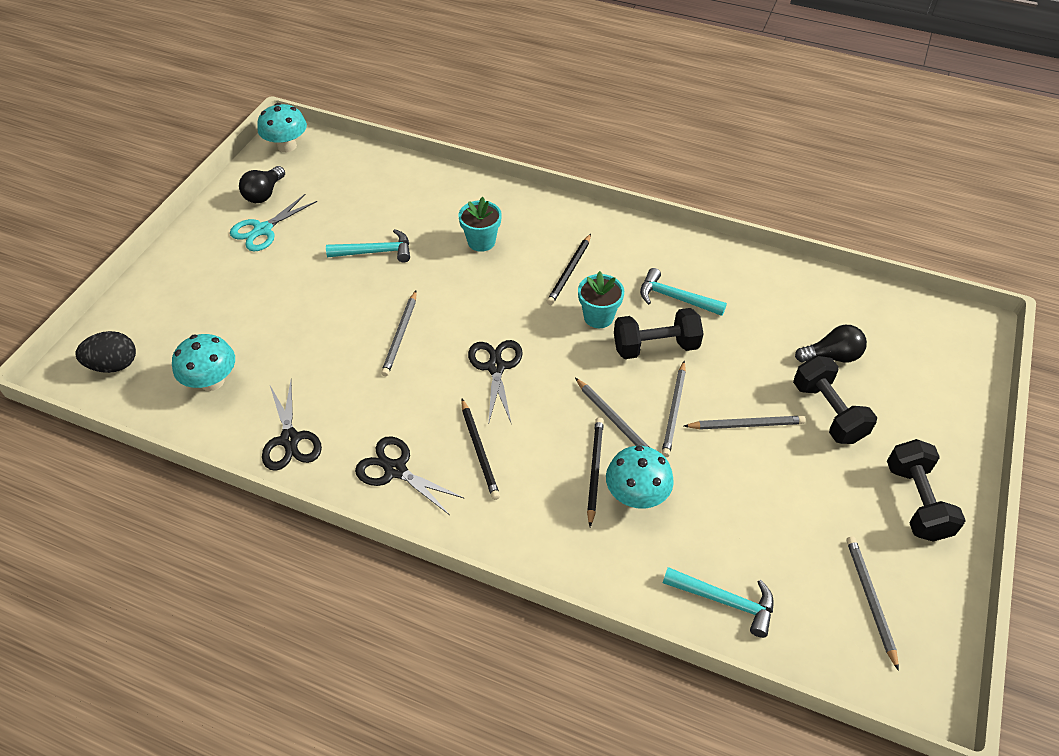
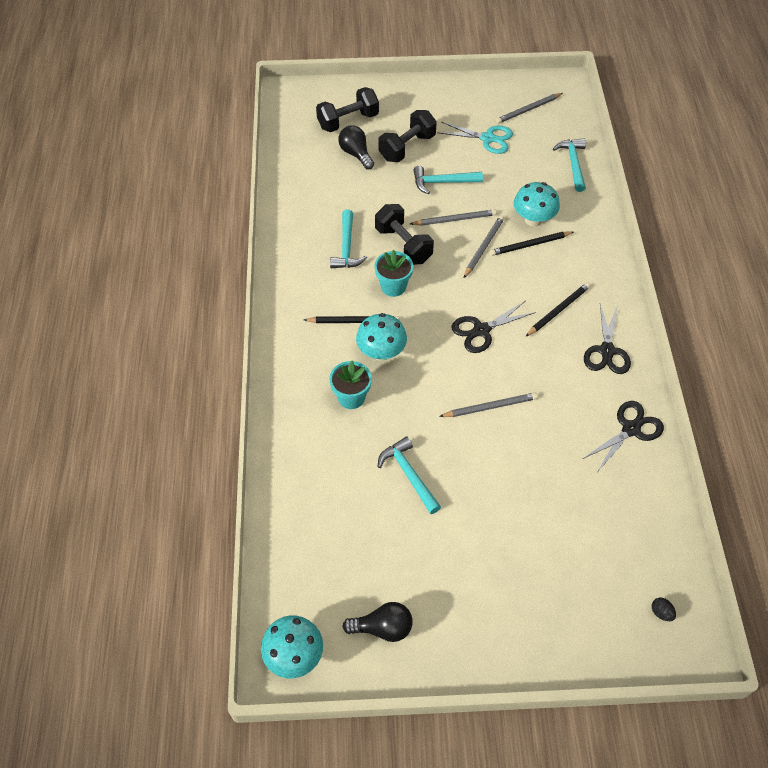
camera: 115 degrees left, 5 degrees up
(114, 365) = (661, 612): black egg -> black egg, size x0.48
(212, 381) = (622, 519): turquoise mushroom -> turquoise mushroom (381, 352)
(263, 230) = (434, 594): turquoise scissors -> turquoise scissors (488, 138)
(746, 424) = (442, 182): grey pencil -> turquoise hammer
(916, 501) = (450, 101): black dumbbell -> black dumbbell (348, 121)

